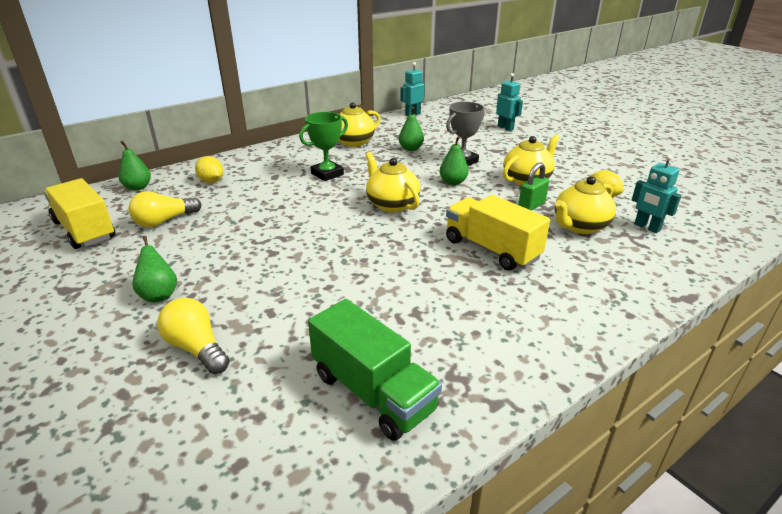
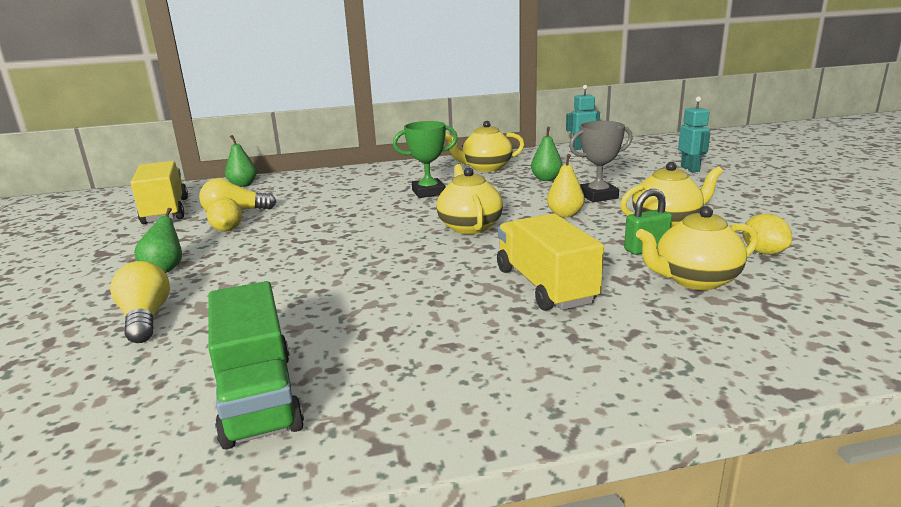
camera: 25 degrees right, 10 degrees down
(211, 181) = (310, 187): yellow lemon -> yellow lemon (227, 230)
(453, 182) = (565, 214): green pear -> yellow pear
(647, 227) = (804, 296): turquoise robot -> none

